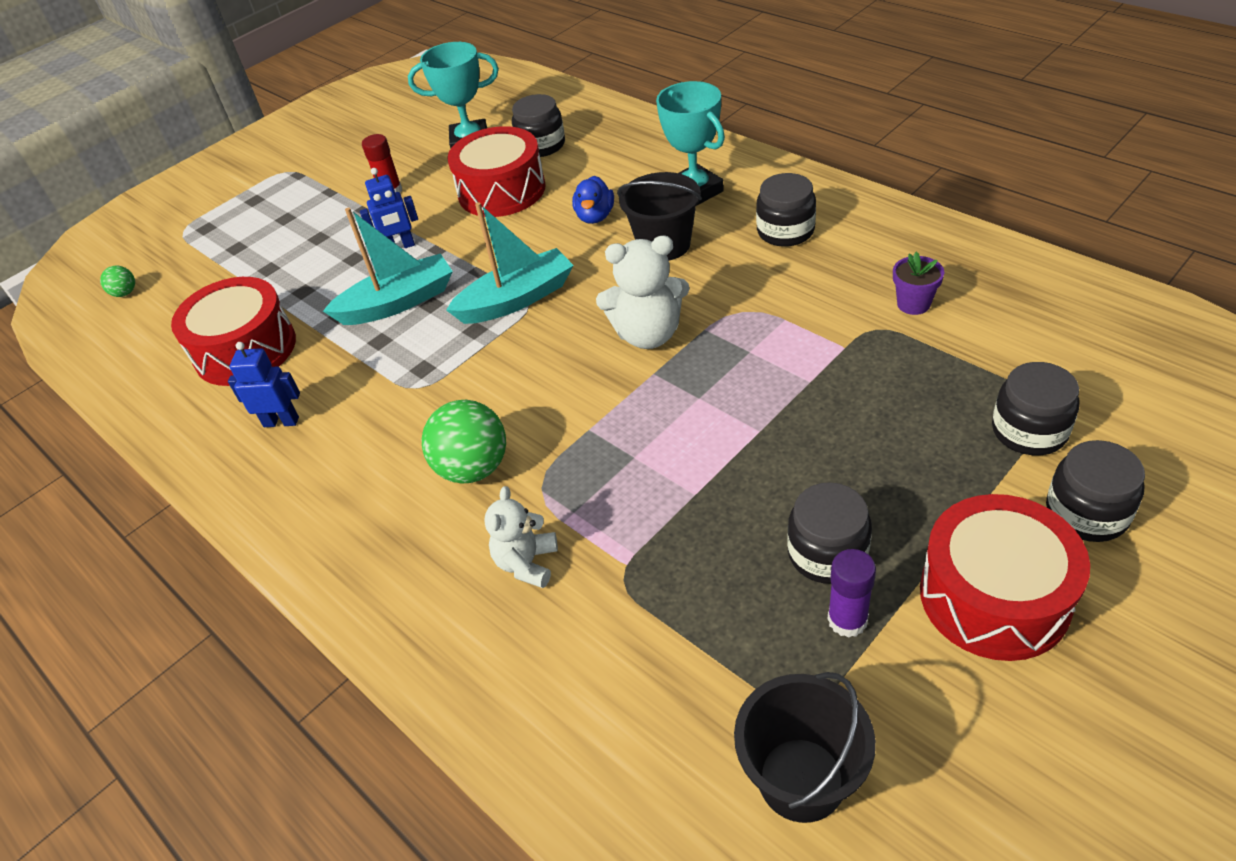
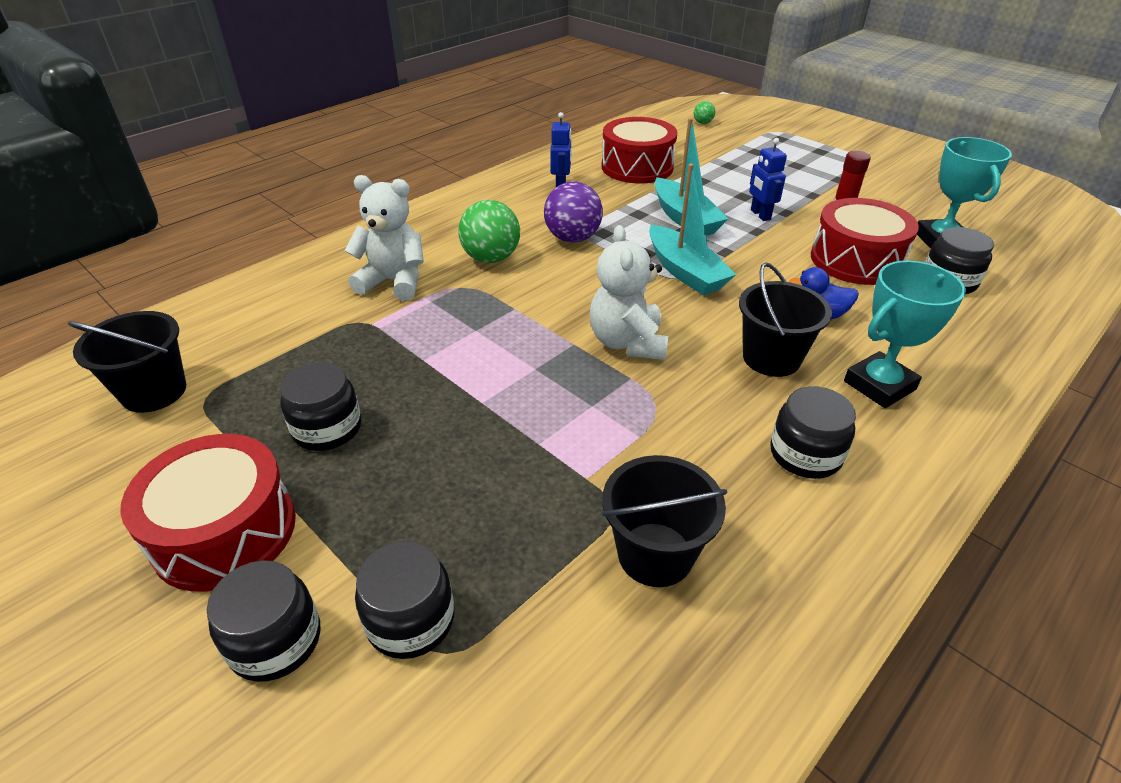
camera: 85 degrees right, 5 degrees down
(431, 395) = (572, 238): none -> purple ball
(527, 563) = (394, 282): white teddy bear -> white teddy bear, size x1.56
(847, 620) = (258, 431): purple glue stick -> none
(913, 304) = (655, 554): purple flower pot -> black bucket

